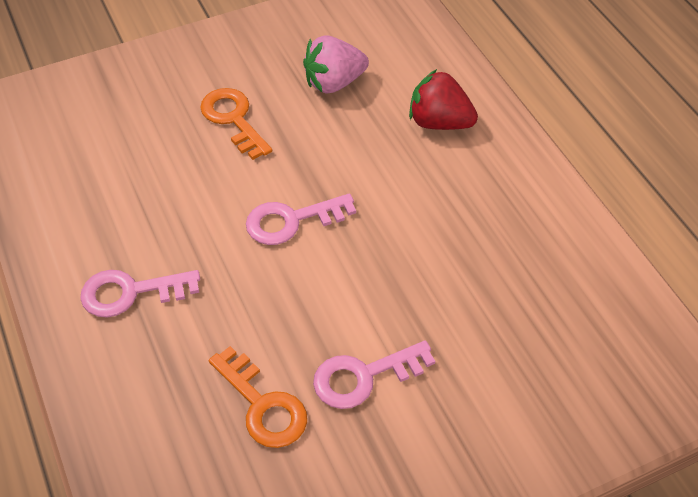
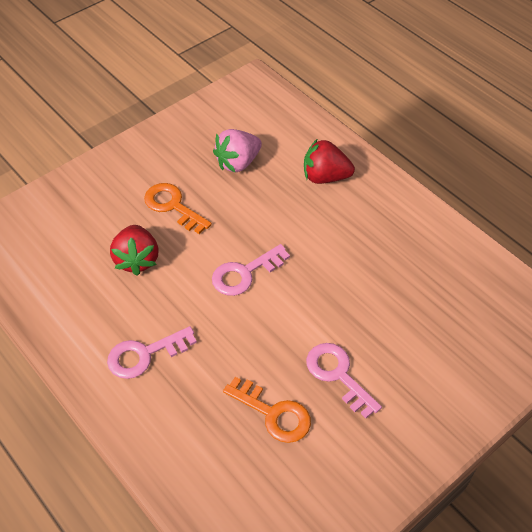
camera: 15 degrees left, 0 degrees up
(165, 175) = (137, 260): none -> red strawberry
(364, 376) = (338, 375): pink key -> pink key turned 90 degrees clockwise

